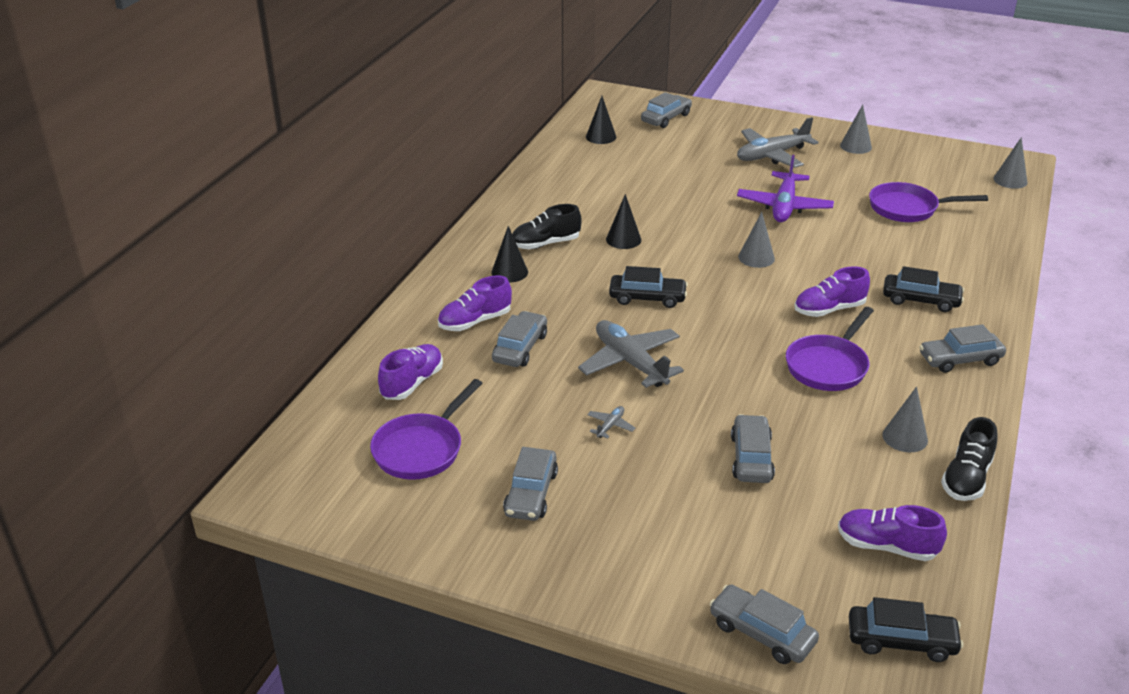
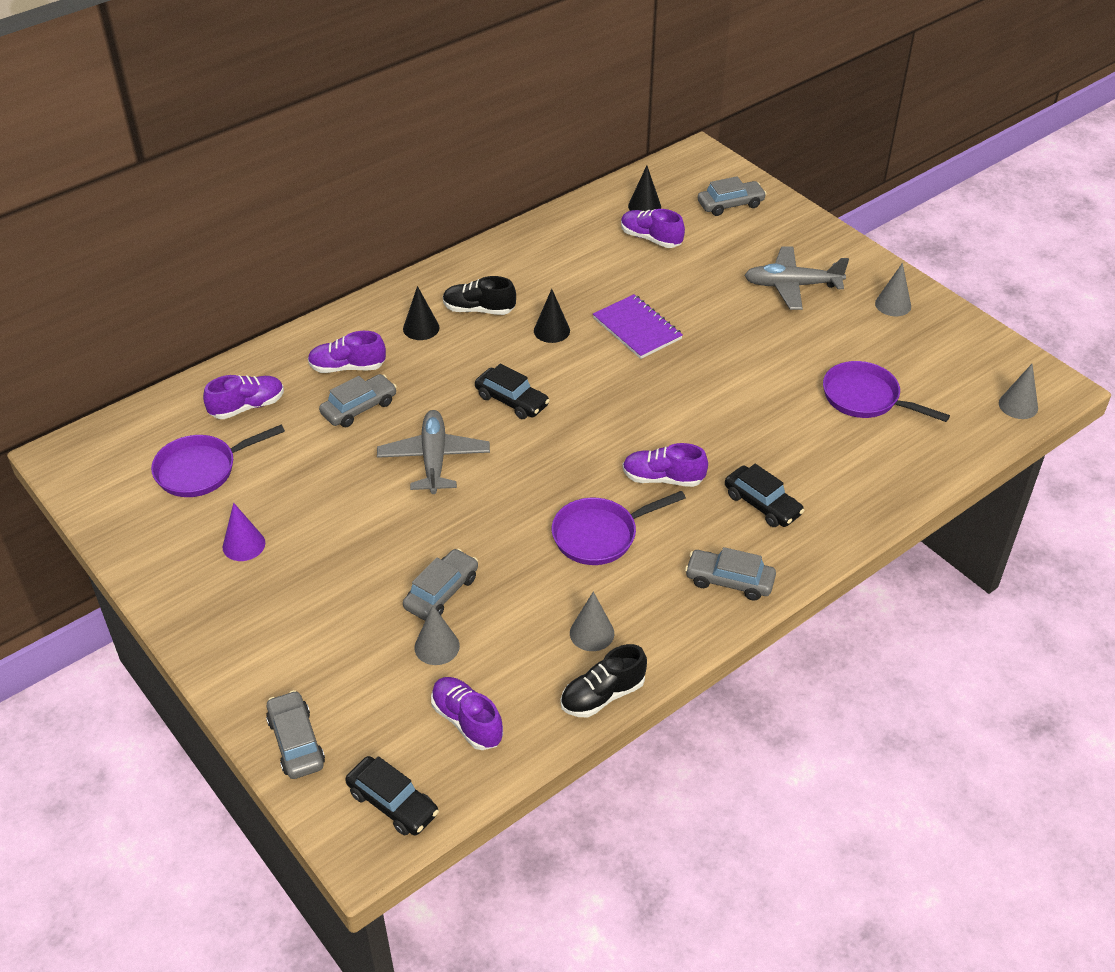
camera: 30 degrees right, 10 degrees up
(531, 493) = (244, 545): grey car -> purple cone
(610, 426) = (359, 512): grey plane -> none
(630, 156) = (651, 238): none -> purple shoe
(690, 217) = (637, 328): none -> purple notebook
(756, 257) = (653, 396): grey cone -> grey cone (437, 646)
(784, 206) = (741, 349): purple plane -> none

